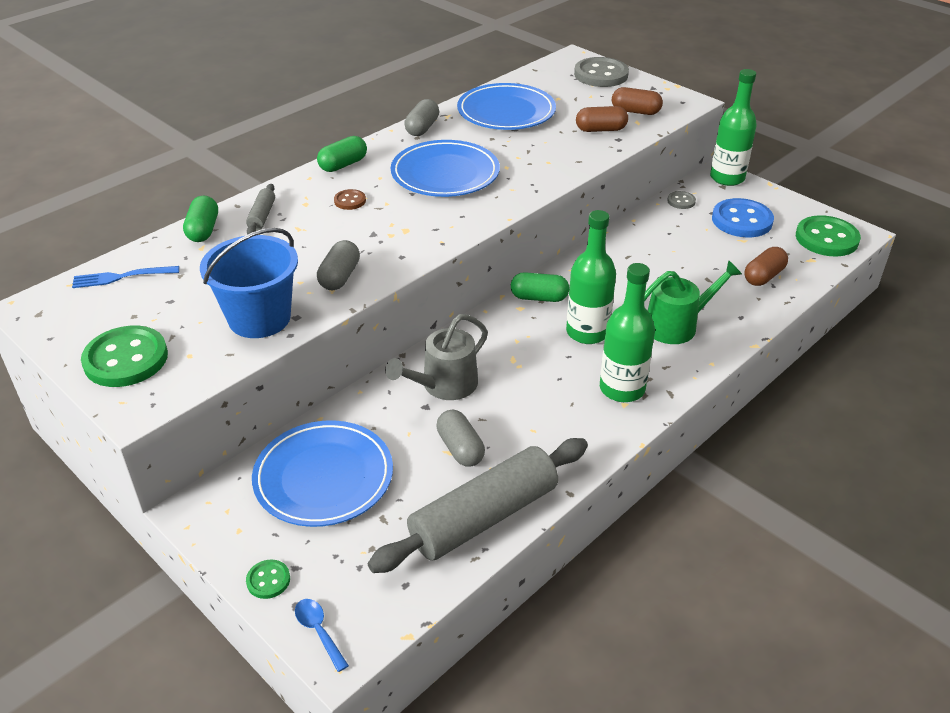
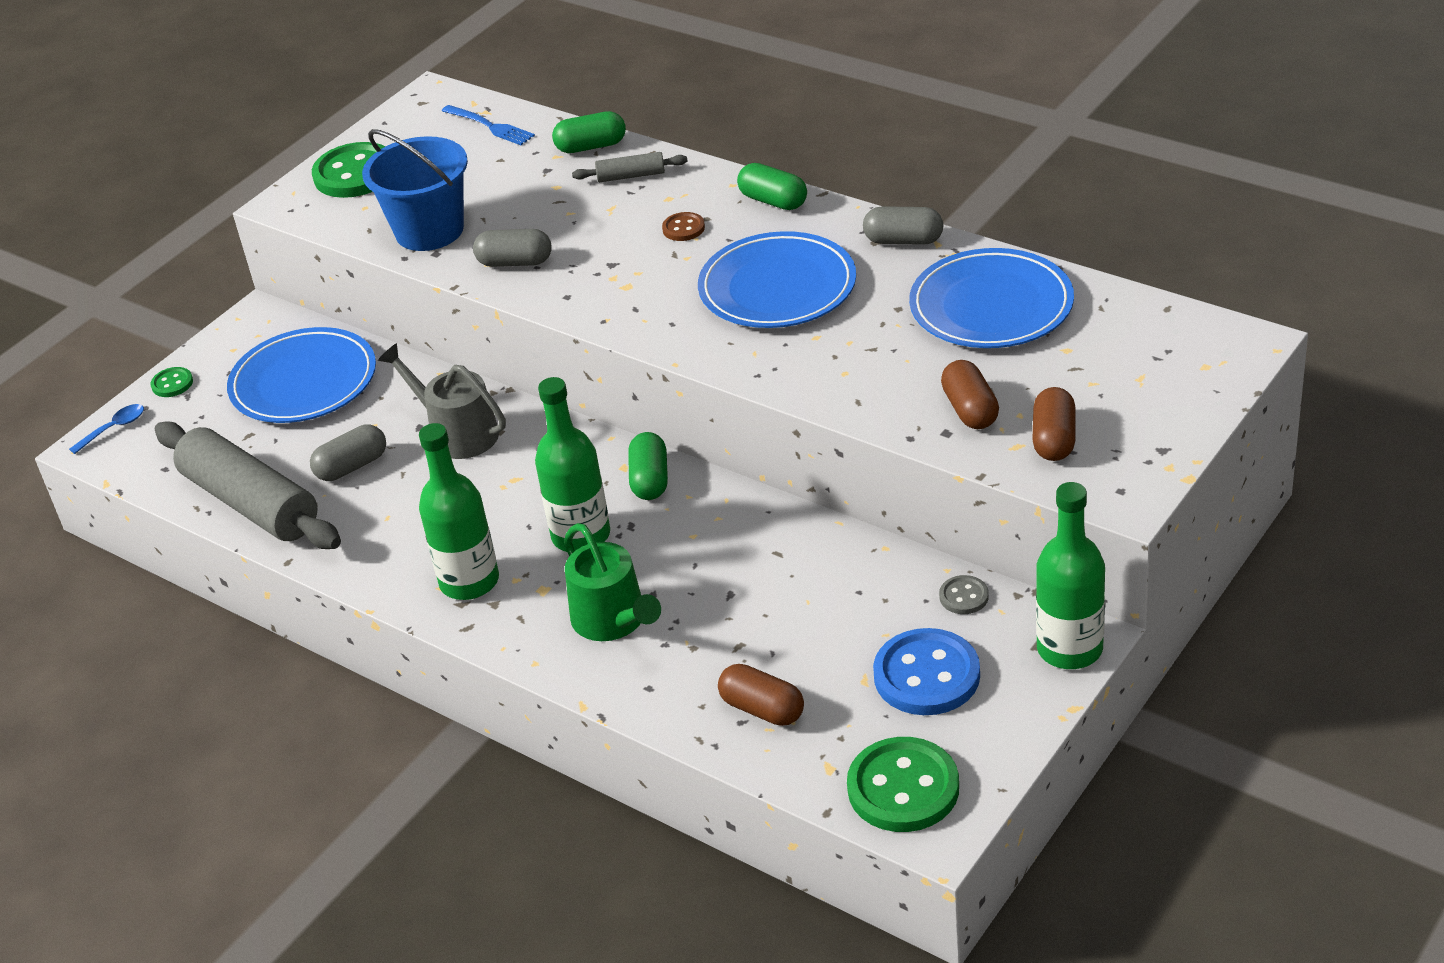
camera: 85 degrees right, 0 degrees up
(121, 277) = (490, 126): blue fork -> blue fork turned 150 degrees clockwise
(601, 75) = (1184, 383): grey button -> none

